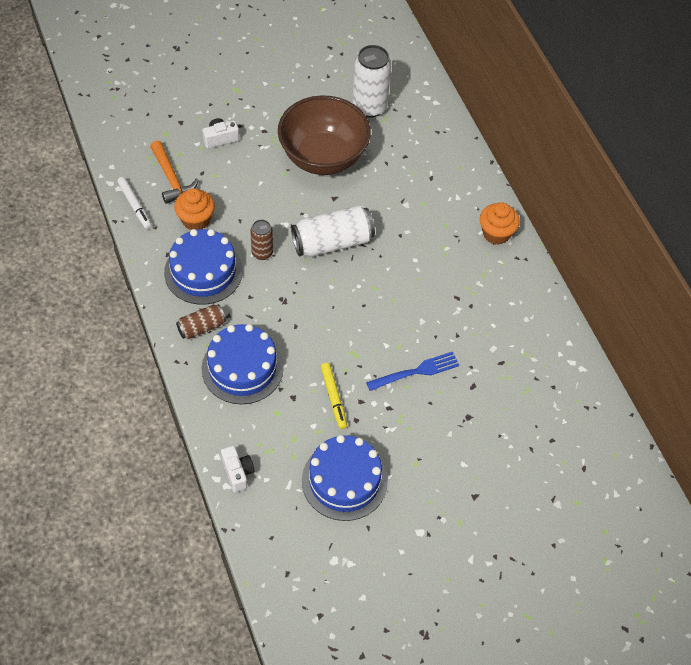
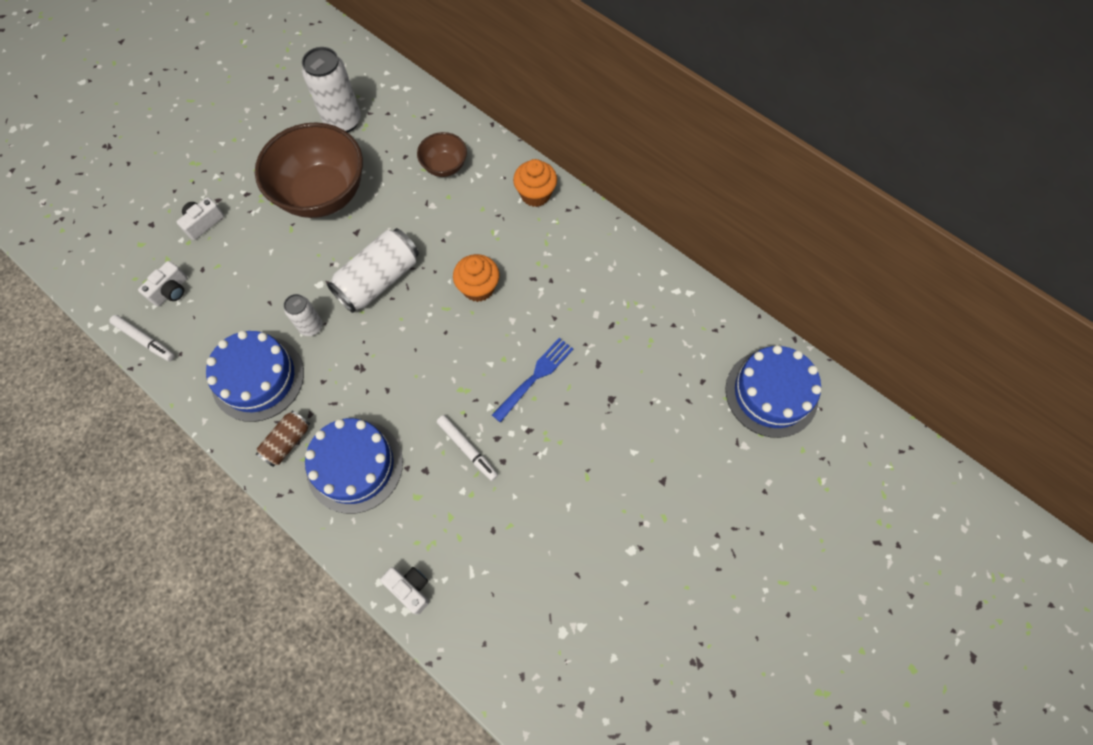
camera: 25 degrees left, 10 degrees up
(171, 178) = (171, 291): orange hammer -> white camera
(196, 220) = (221, 324): orange cupcake -> orange cupcake (478, 288)
(262, 253) = (311, 327): brown can -> white can
(334, 398) = (467, 449): yellow marker -> white marker
(344, 480) = (526, 535): blue cake -> blue cake (771, 393)
(433, 178) = (444, 166): none -> brown bowl

